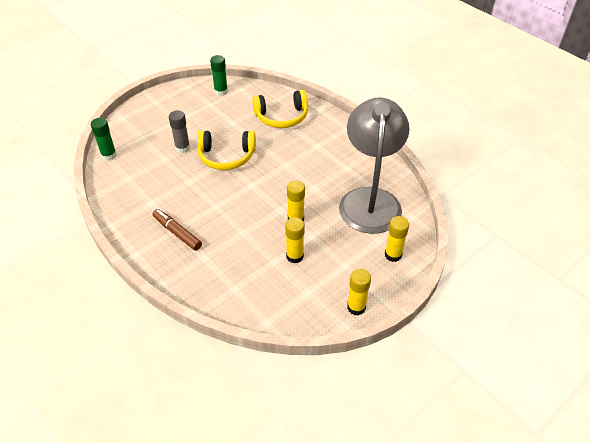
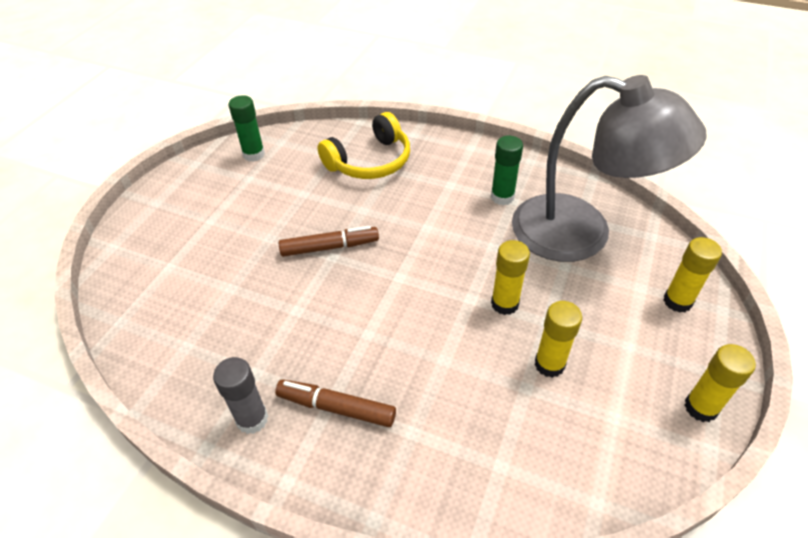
camera: 25 degrees left, 0 degrees up
(109, 155) = (126, 318): green glue stick -> green glue stick (502, 197)
(182, 148) = (249, 259): grey glue stick -> grey glue stick (252, 419)
(226, 156) = (329, 247): yellow headphones -> brown marker
(370, 200) = (581, 234): grey lamp -> grey lamp turned 135 degrees clockwise

